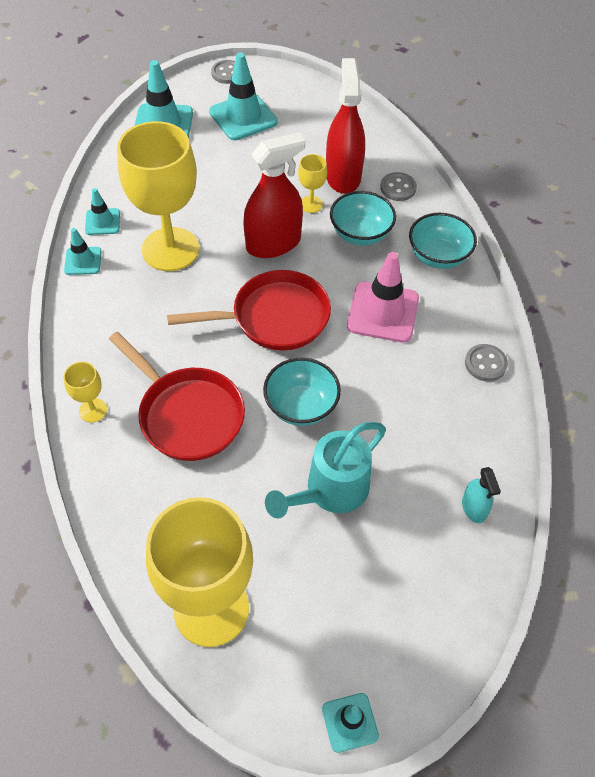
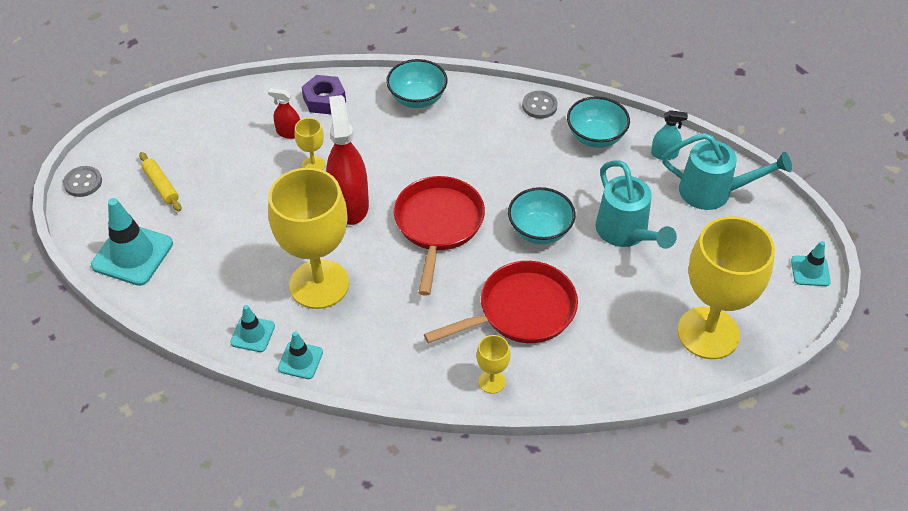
camera: 70 degrees left, 5 degrees down
(243, 117) = (161, 186): turquoise traffic cone -> yellow rolling pin
(343, 176) = (289, 132): red spray bottle -> red spray bottle, size x0.48
(360, 234) = (367, 141): turquoise bowl -> turquoise bowl (595, 137)
(383, 312) = (463, 151): pink traffic cone -> none
(398, 188) = (324, 100): grey button -> purple nut
(436, 576) = (713, 192): none -> turquoise watering can

